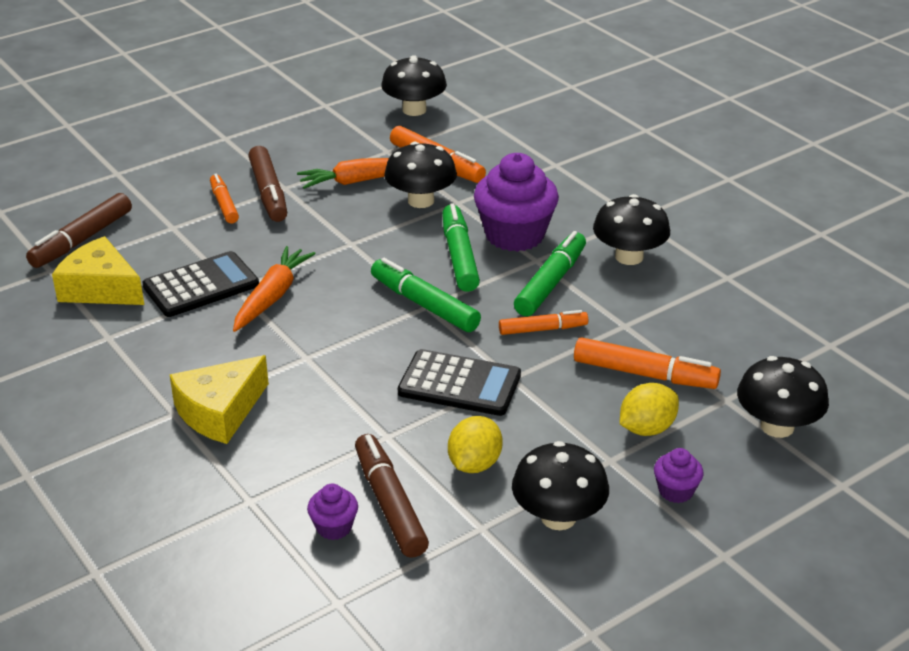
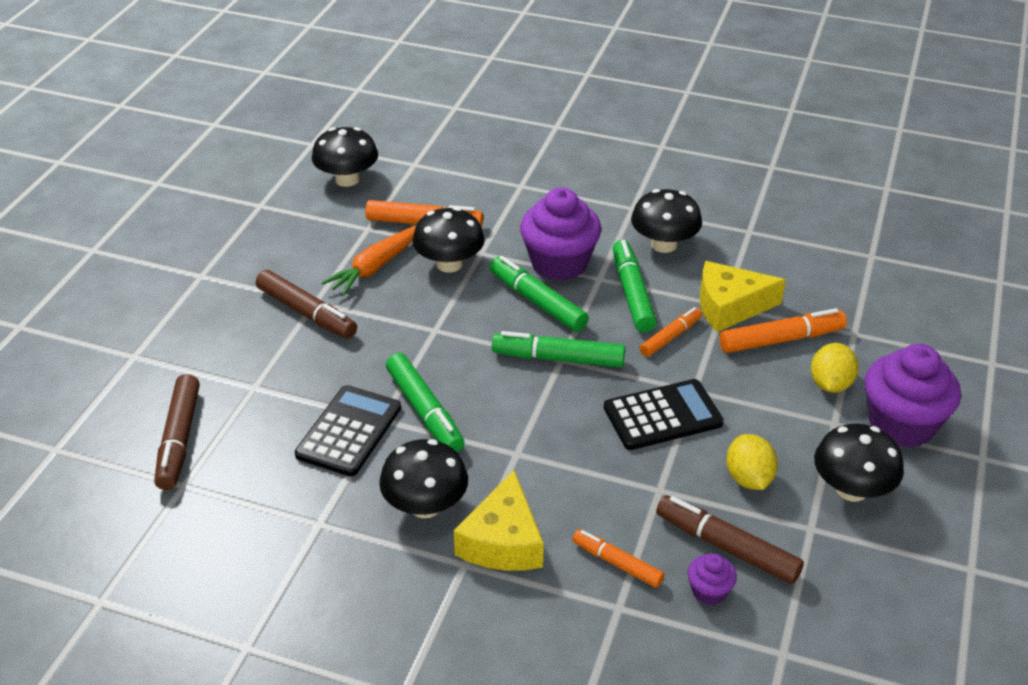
camera: 35 degrees left, 5 degrees up
(101, 288) = (256, 479): yellow cheese -> yellow cheese (730, 306)
(224, 204) = (278, 342): orange marker -> orange marker (617, 563)
(272, 296) = (425, 411): orange carrot -> green marker
(676, 491) = (901, 424): purple cupcake -> purple cupcake, size x2.15
(777, 426) = (908, 338): black mushroom -> black mushroom (425, 505)

